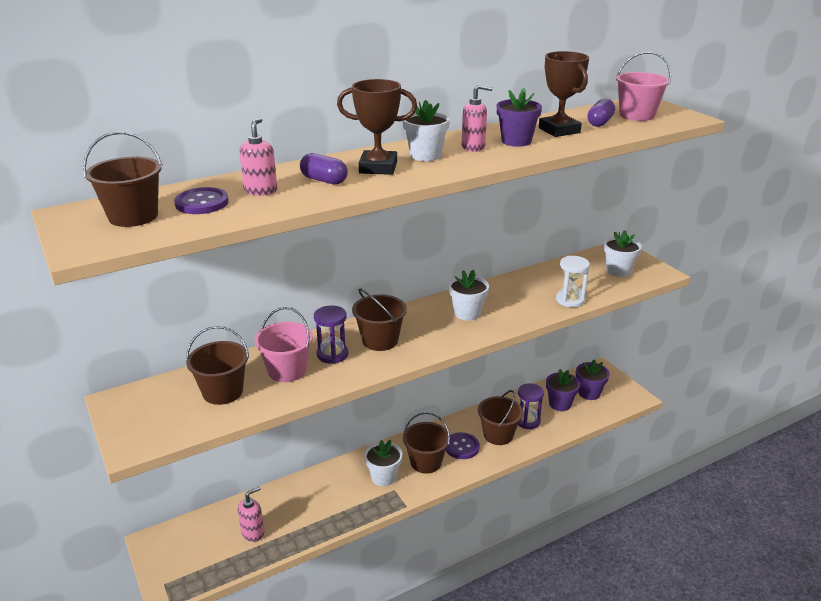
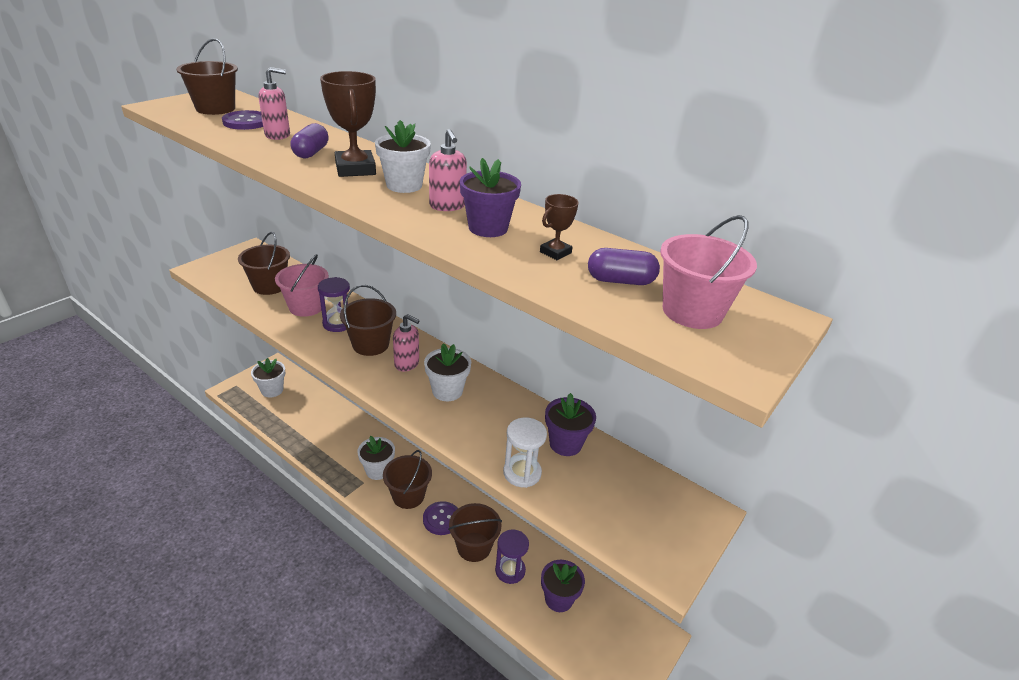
camera: 65 degrees right, 5 degrees up
(253, 533) = (292, 411): pink soap dispenser -> pink soap dispenser (407, 364)
(559, 130) = (555, 252): brown trophy -> brown trophy, size x0.52
(589, 393) = (598, 629): purple flower pot -> purple flower pot (565, 444)
(618, 271) = (636, 516): white flower pot -> white flower pot (272, 390)

